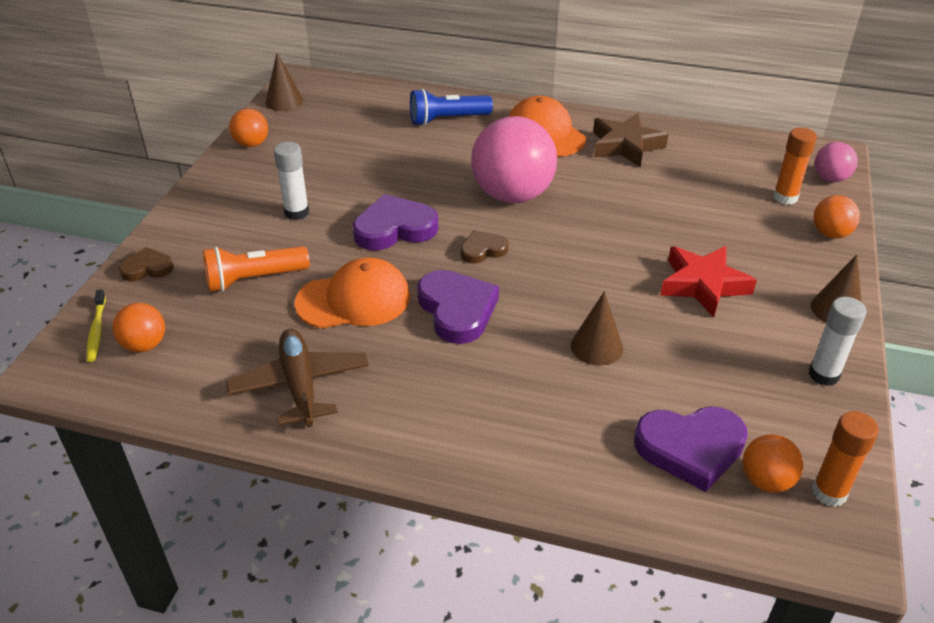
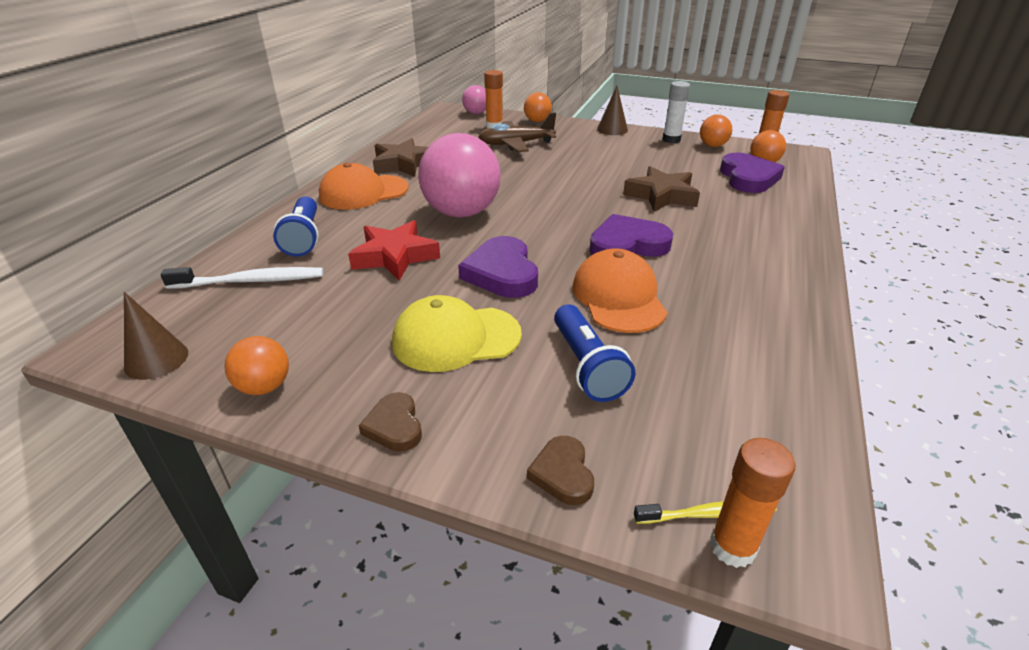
camera: 85 degrees left, 5 degrees down
(69, 338) = (732, 547): none -> orange glue stick
(144, 345) = (724, 454): orange ball -> orange ball (712, 146)
(254, 279) = (587, 366): orange flashlight -> blue flashlight
(296, 212) = (456, 338): white glue stick -> yellow cap
(300, 385) = (749, 327): brown plane -> brown plane (516, 144)
(377, 111) = (251, 281): none -> white toothbrush
(483, 250) = (543, 230): brown heart -> brown heart (394, 426)
(596, 346) = (661, 196): brown cone -> brown star
(703, 285) = (590, 158): red star -> red star (395, 256)

